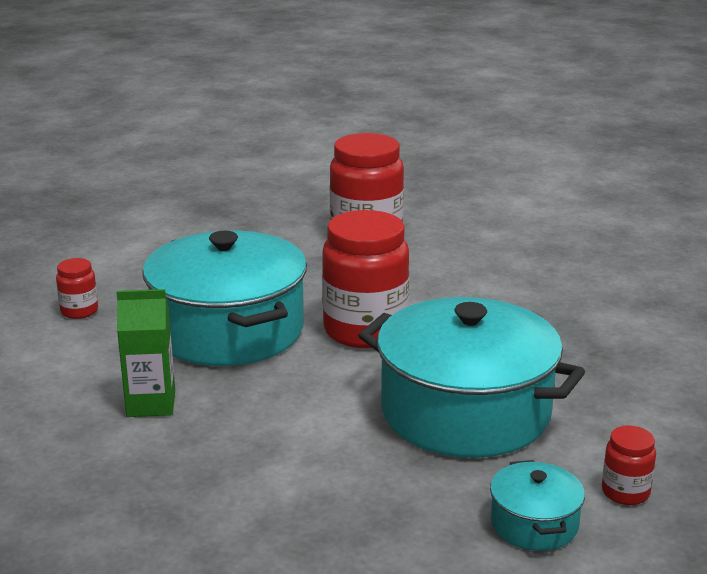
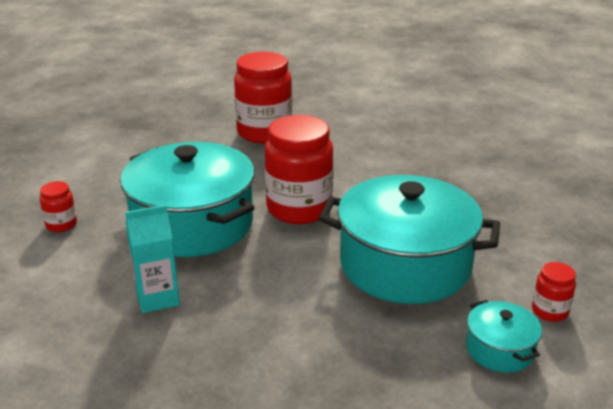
camera: 15 degrees left, 5 degrees up
(151, 404) = (157, 298): green carton -> turquoise carton

